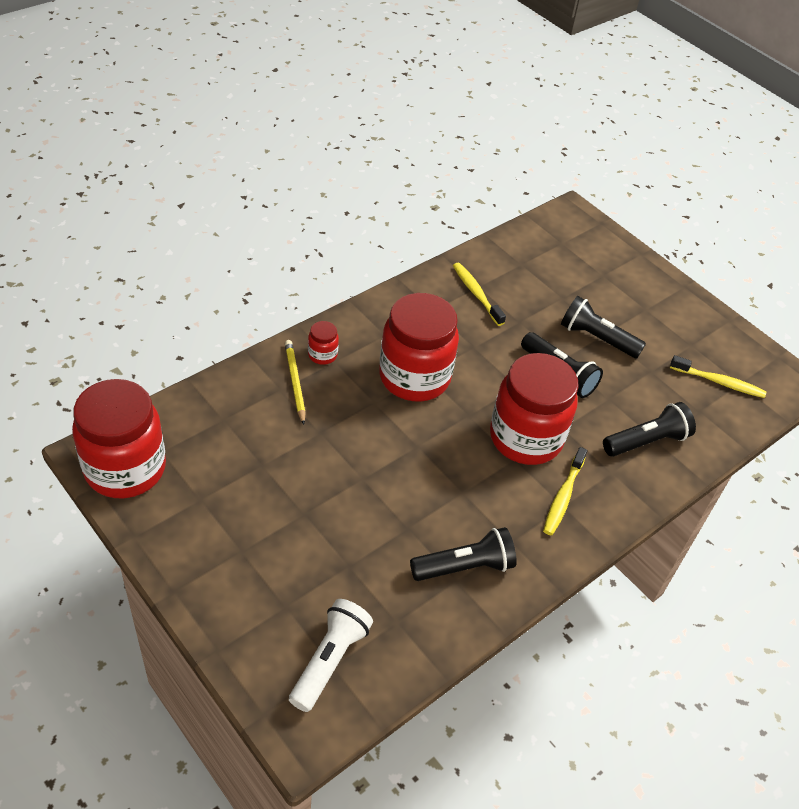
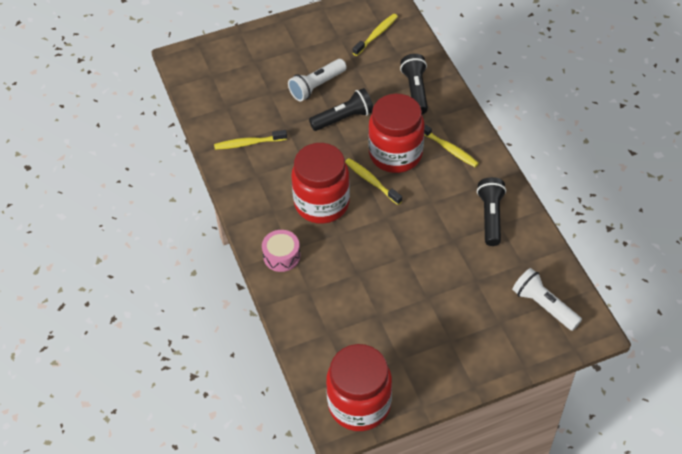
camera: 65 degrees left, 5 degrees up
(295, 382) = (304, 279): yellow pencil -> none
(322, 355) = (281, 256): red jar -> pink drum
(470, 420) = (371, 181): none -> yellow toothbrush
(596, 338) = (316, 86): black flashlight -> white flashlight

